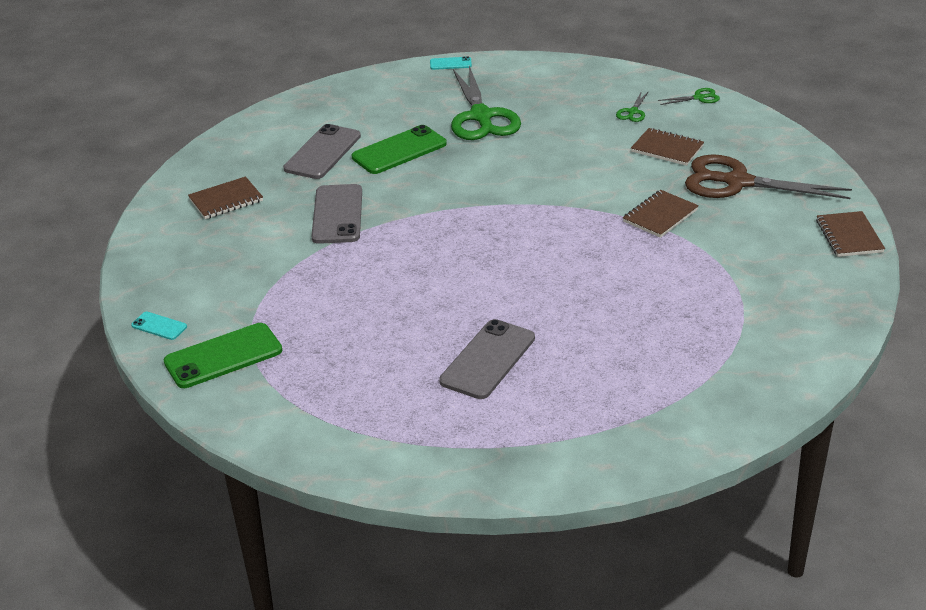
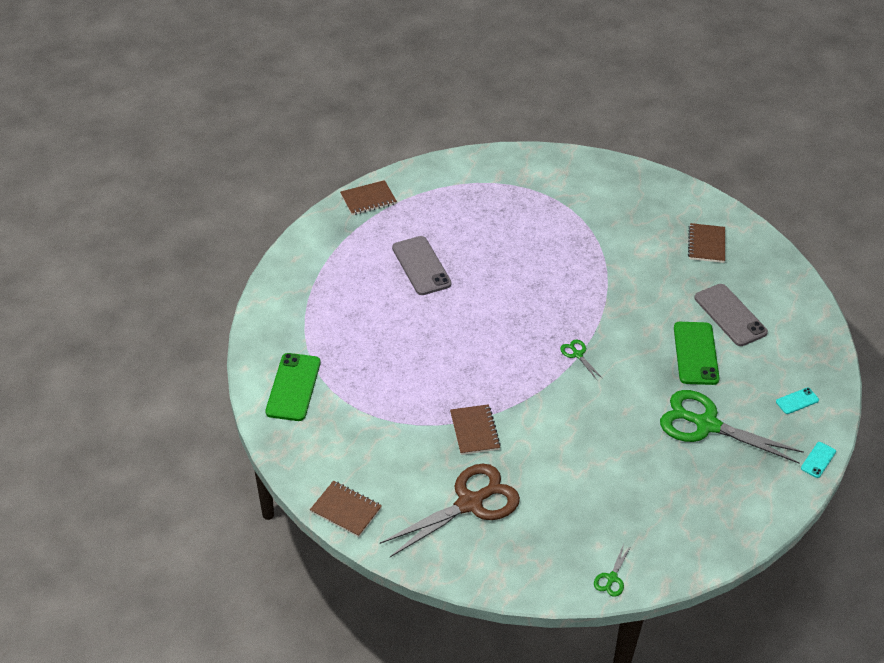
camera: 125 degrees right, 10 degrees up
(159, 326) = (589, 166): turquoise phone -> turquoise phone (797, 401)
(223, 356) = (535, 177): green phone -> green phone (293, 387)
(337, 214) = (637, 283): grey phone -> none
(633, 112) = (629, 518): green scissors -> green scissors (577, 354)
(667, 149) = (554, 498): brown notebook -> brown notebook (368, 199)

